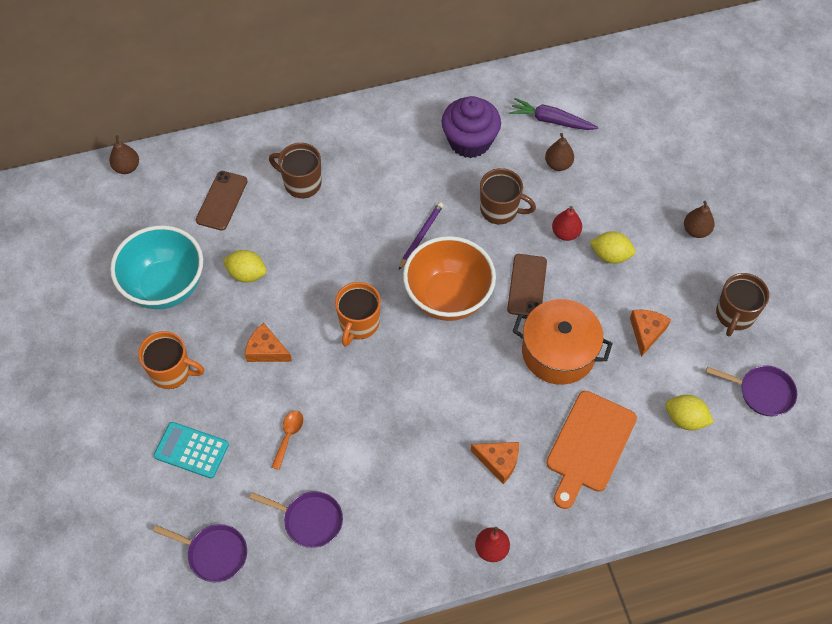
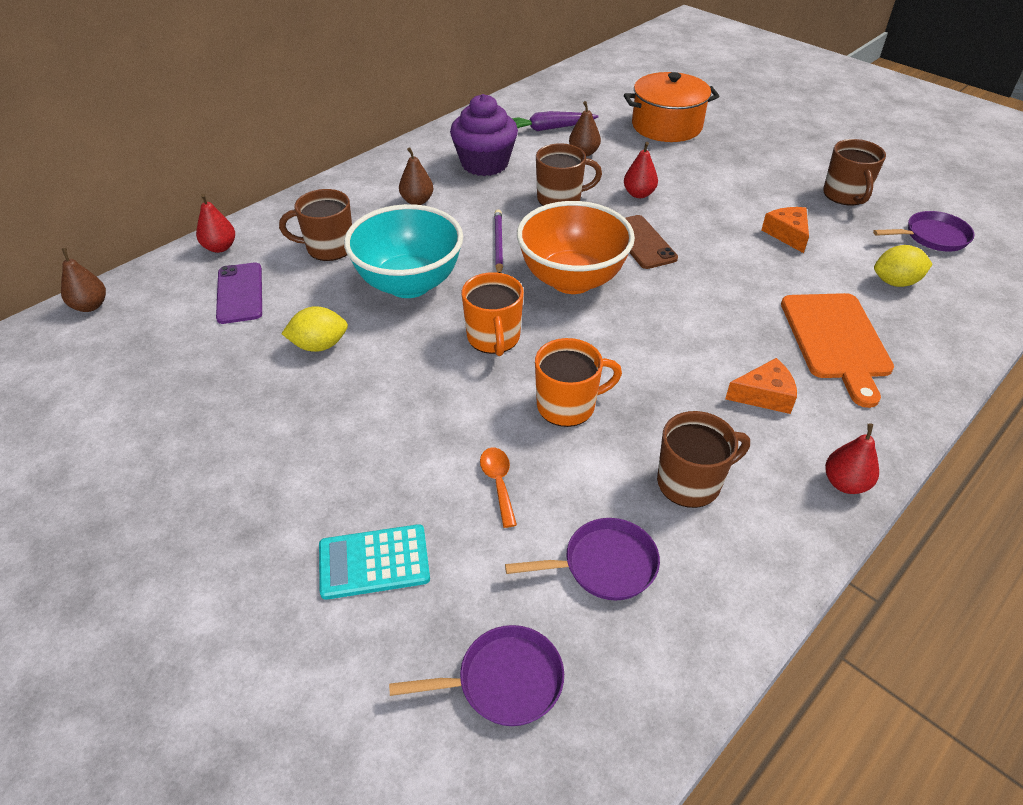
camera: 30 degrees left, 15 degrees down
(165, 286) = (215, 398): turquoise bowl -> turquoise bowl (409, 284)
(172, 372) = (283, 483): orange mug -> orange mug (568, 406)
(222, 200) = (240, 293): brown phone -> purple phone
(230, 148) = (220, 247): none -> red pear
(266, 350) = (399, 407): orange cheese -> none
(399, 497) = (691, 482): none -> brown mug
(558, 352) = (725, 279): orange pot -> orange pot (666, 126)
(610, 255) = (695, 195): yellow lemon -> none
(696, 230) = (749, 155): brown pear -> brown pear (417, 201)

